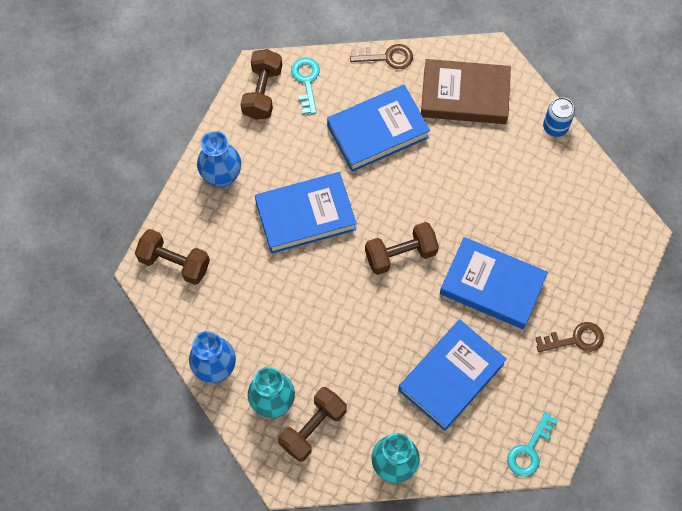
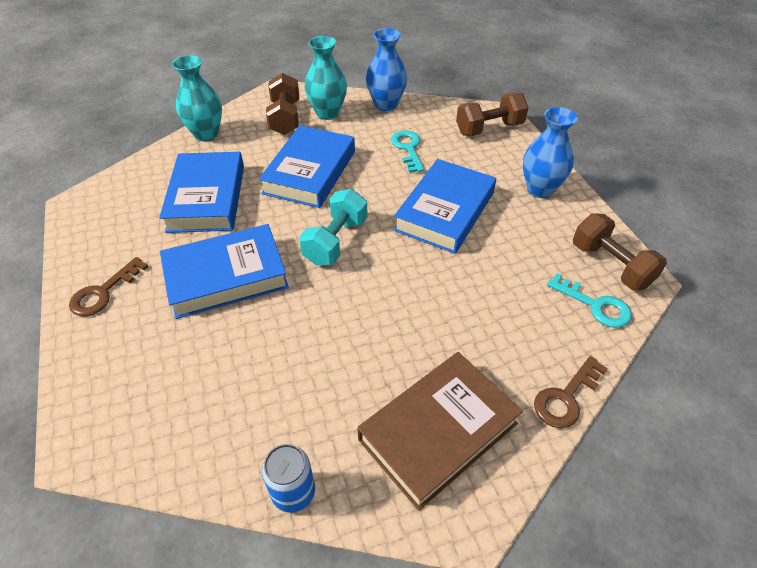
camera: 135 degrees right, 20 degrees down
(377, 131) = (476, 317): blue book -> blue book (310, 172)
(400, 254) = (335, 241): brown dumbbell -> turquoise dumbbell
(529, 450) = (97, 198): turquoise key -> turquoise key (408, 148)

